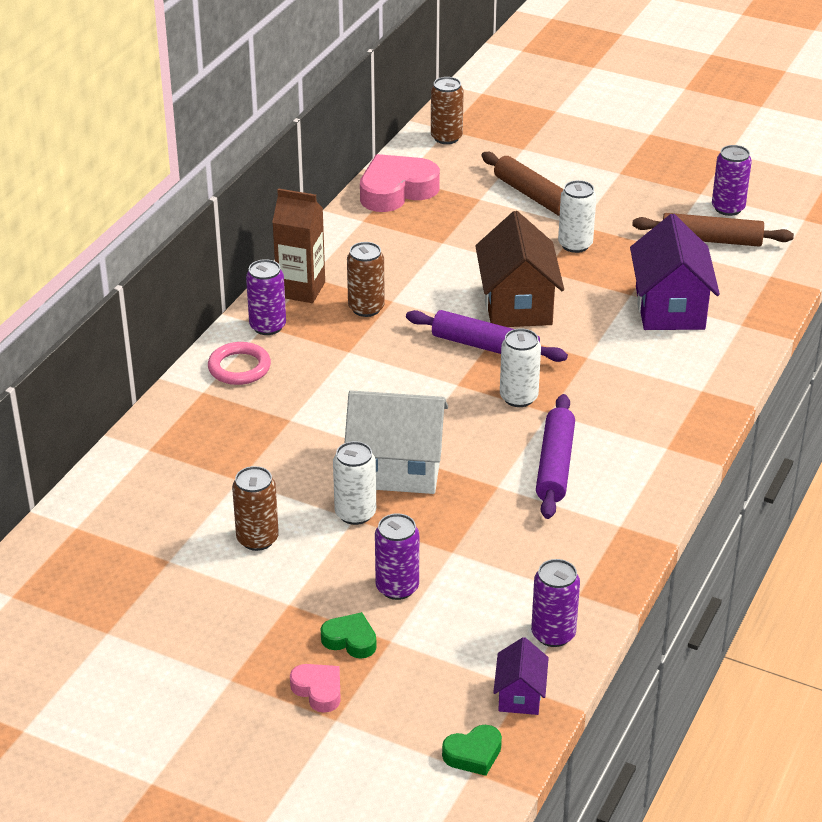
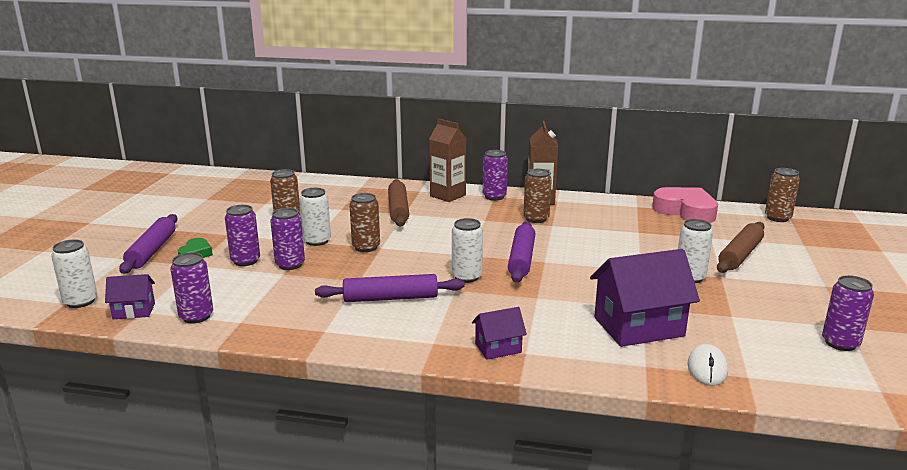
camera: 75 degrees right, 15 degrees down
(239, 367) = (448, 195): pink ring -> brown carton
(318, 690) = (152, 251): pink heart -> purple rolling pin
(397, 469) = (366, 247): white house -> brown can
(427, 544) = (290, 265): none -> purple can
(473, 754) = (80, 301): green heart -> white can
(517, 305) = (584, 264): brown house -> none
(689, 406) = (498, 348): none -> purple house
(711, 240) = (772, 338): brown rolling pin -> brown rolling pin (398, 210)
(753, 292) = (707, 368): none -> white mouse

